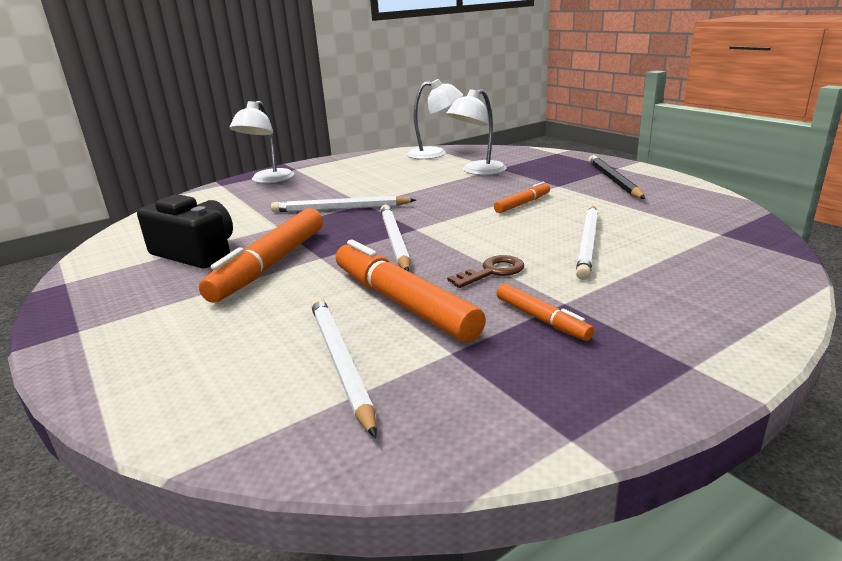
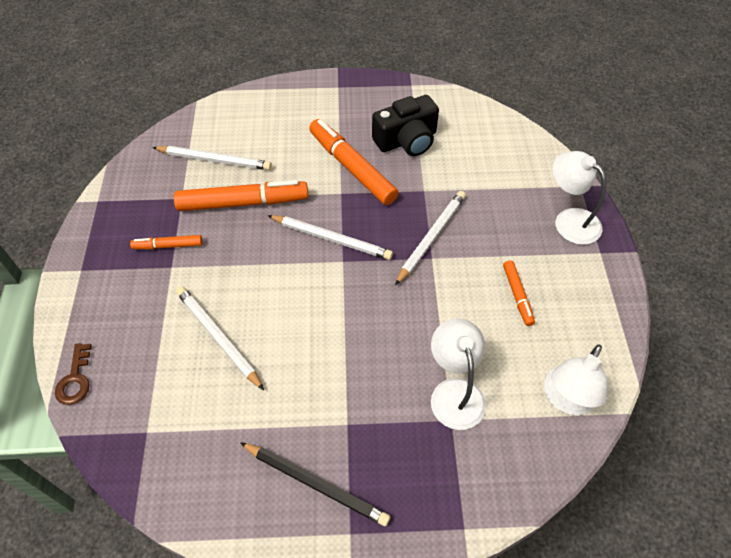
camera: 120 degrees right, 30 degrees up
(492, 272) = (235, 260): brown key -> brown key (75, 379)
(522, 204) = (327, 358): orange marker -> orange marker (517, 295)

